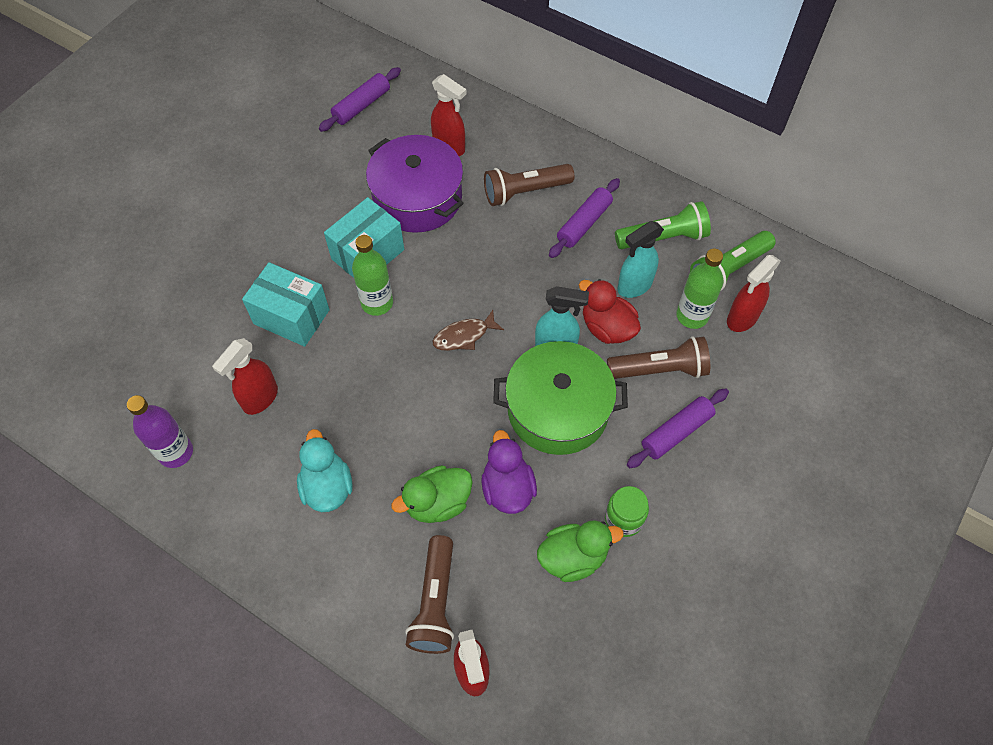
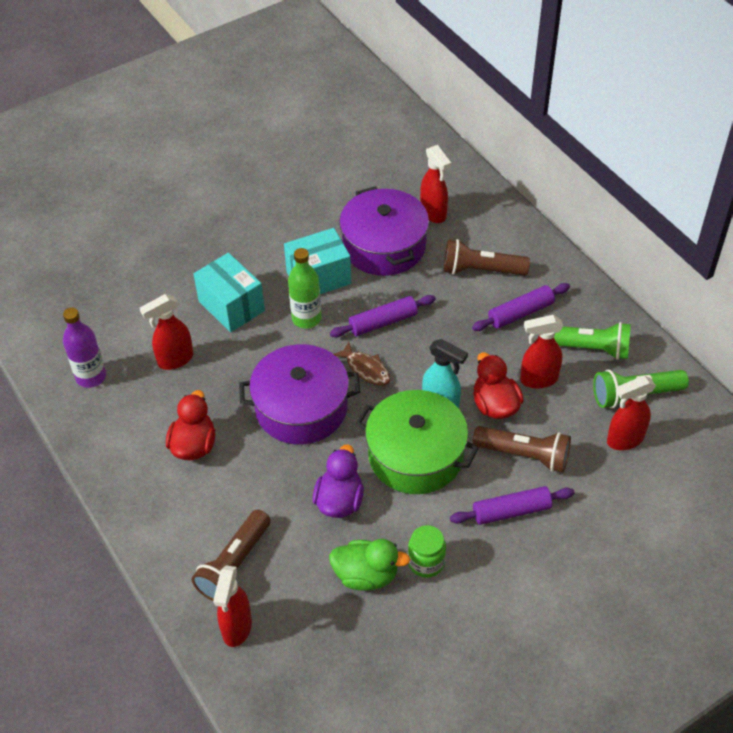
camera: 25 degrees right, 10 degrees down
(327, 487) = (194, 445): turquoise duck -> red duck
(361, 105) = (375, 157): purple rolling pin -> purple rolling pin (383, 322)
(419, 402) = (301, 407): none -> purple pot
(437, 503) = (275, 490): green duck -> none
(464, 336) = (366, 369): brown fish -> brown fish turned 135 degrees counterclockwise
(634, 286) = (538, 379): turquoise spray bottle -> red spray bottle
(692, 316) = (578, 422): green bottle -> none

